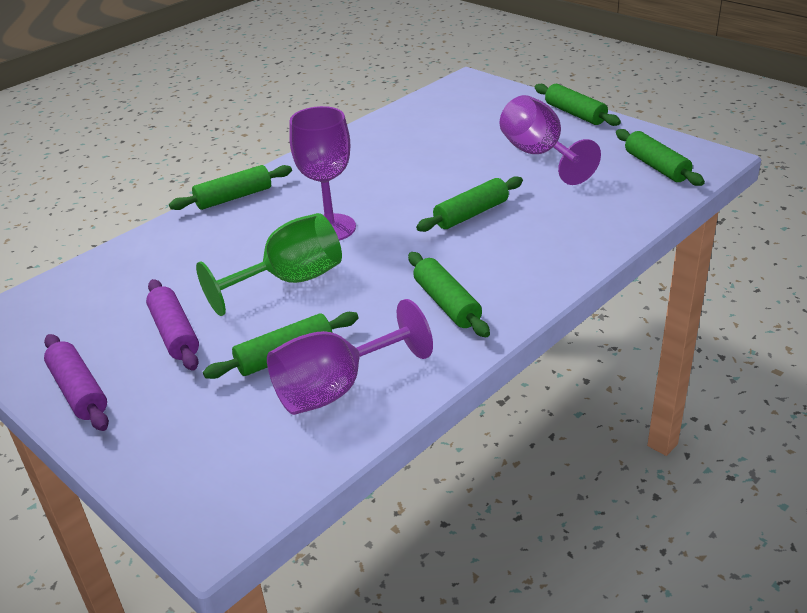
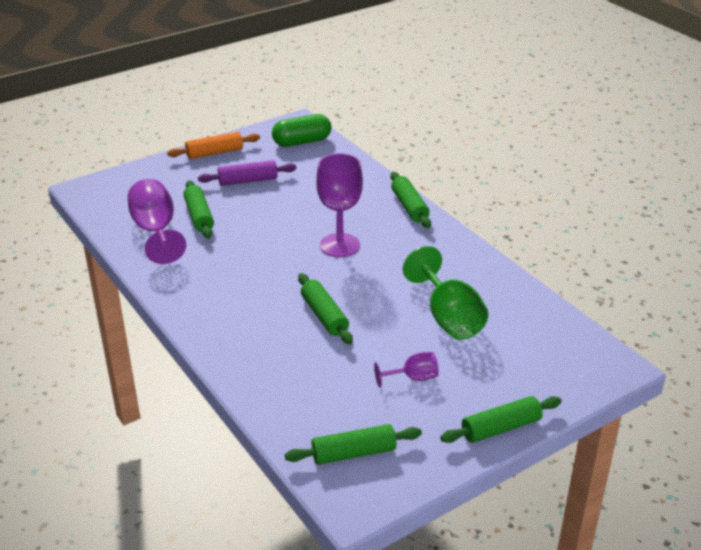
camera: 100 degrees right, 0 degrees up
(51, 308) = (302, 142): none -> green capsule
(79, 391) = (215, 153): purple rolling pin -> orange rolling pin
(289, 281) = (279, 223): green goblet -> green goblet (448, 317)
(447, 303) = (210, 283): green rolling pin -> none
(539, 155) = (413, 378): purple goblet -> purple goblet, size x0.53

